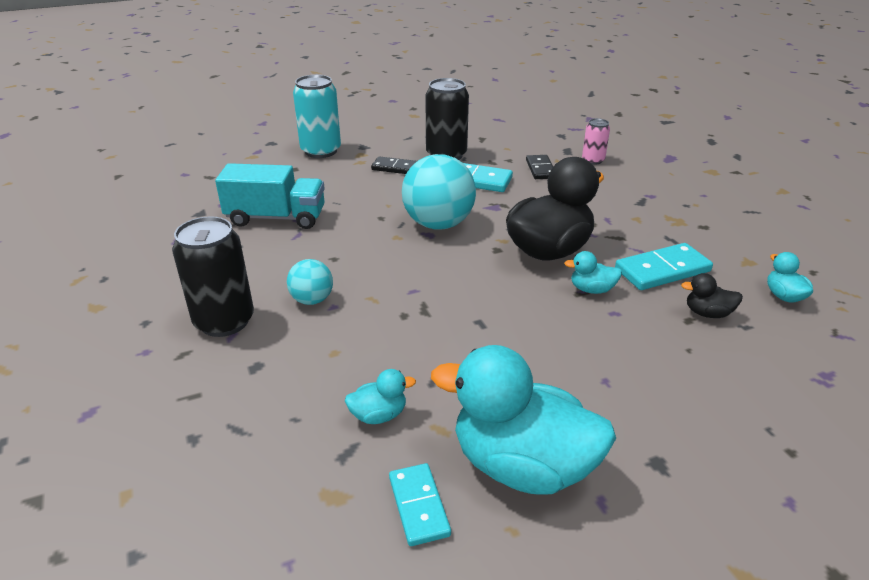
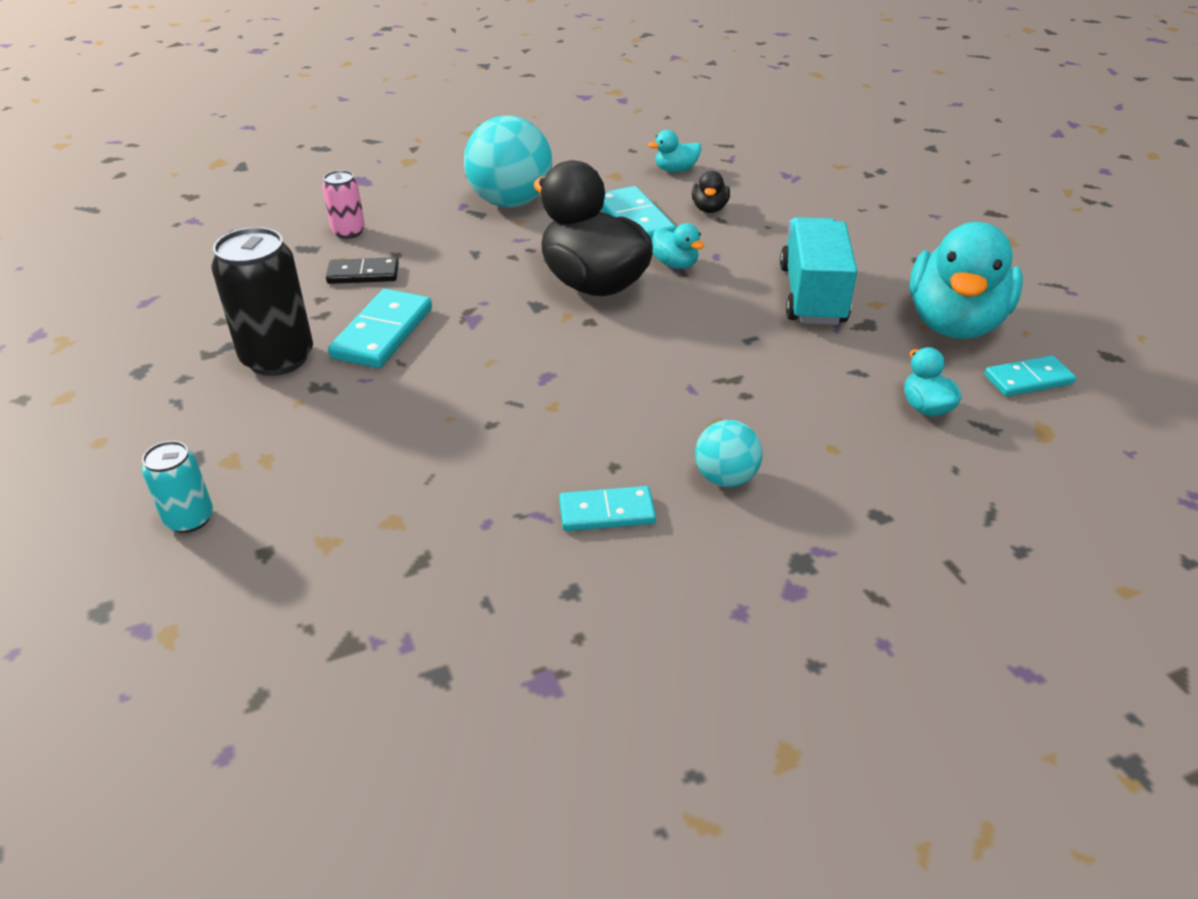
camera: 90 degrees left, 5 degrees up
(224, 321) = (793, 564): black can -> none
(276, 218) = (476, 550): turquoise truck -> turquoise truck (812, 295)
(293, 255) = (607, 512): none -> turquoise domino
(321, 151) = (189, 519): turquoise can -> turquoise can, size x0.55
(395, 168) = (310, 414): black domino -> none
(438, 224) = (519, 367): turquoise ball -> turquoise ball (510, 202)
(592, 289) = (675, 264): turquoise duck -> turquoise duck turned 45 degrees counterclockwise

